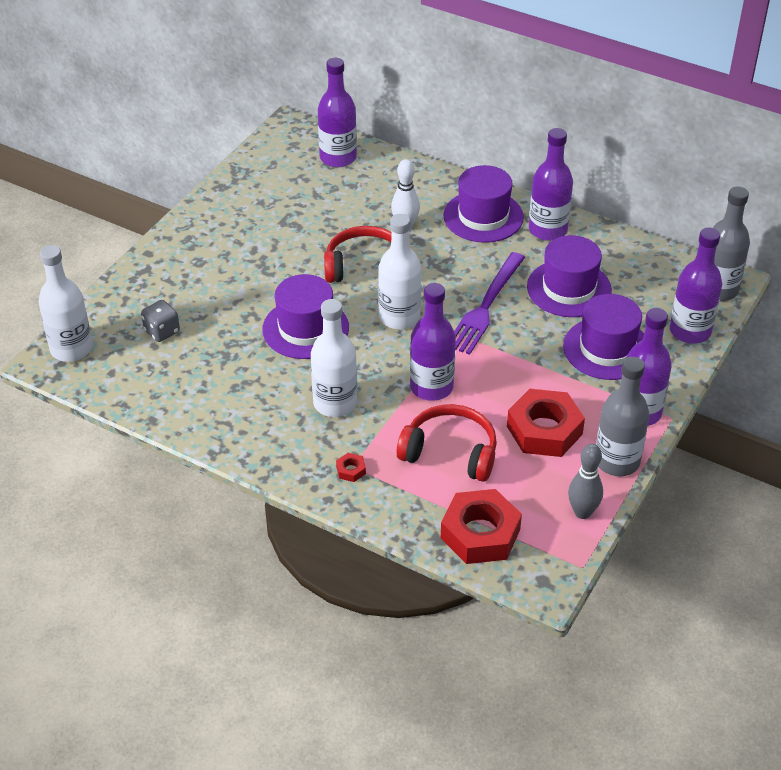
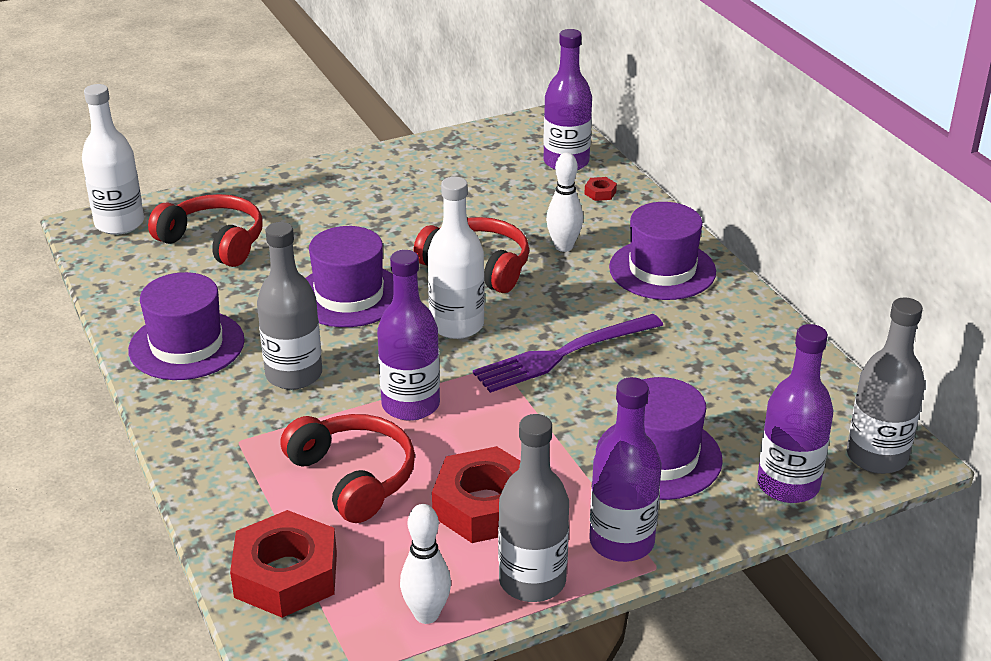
camera: 35 degrees right, 10 degrees down
(162, 331) = (214, 242): grey dice -> red headphones
(335, 403) = (294, 375): white bottle -> grey bottle
(351, 470) = (232, 443): red nut -> red nut (600, 193)
(547, 230) = (724, 310): purple bottle -> none
(569, 288) = (682, 377): purple hat -> purple hat (186, 345)
(582, 512) = (426, 614): grey bowling pin -> white bowling pin

